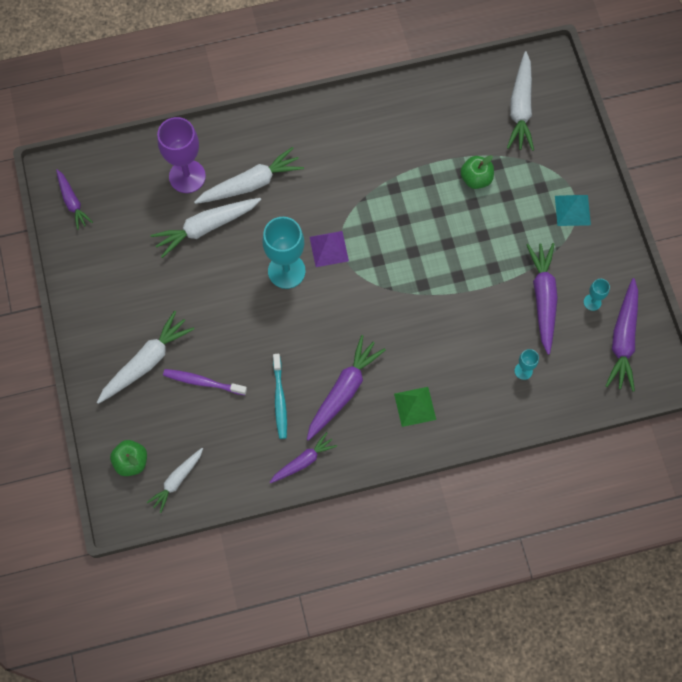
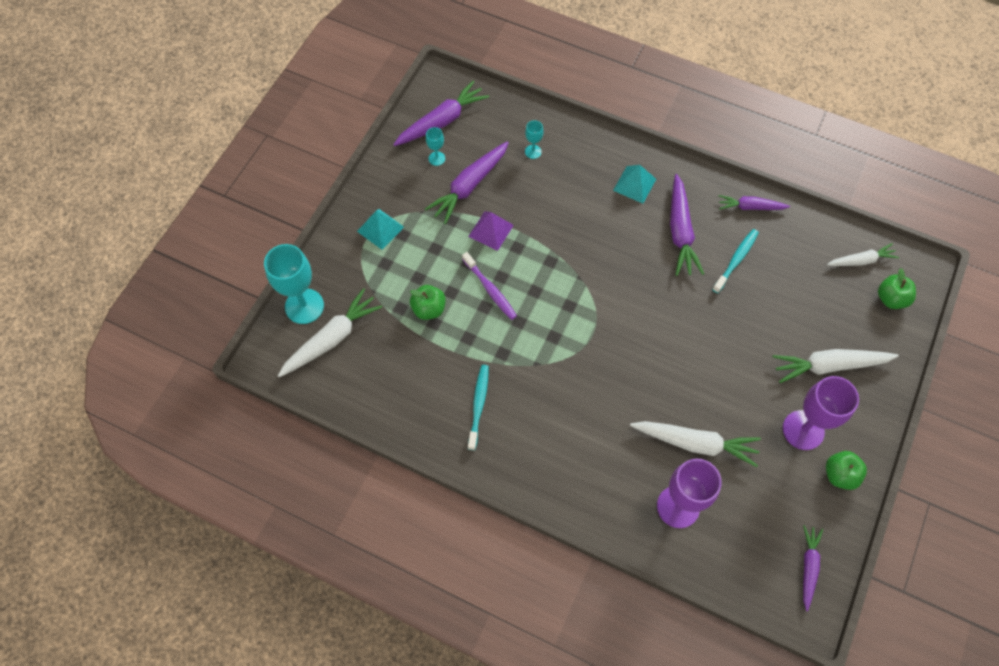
camera: 140 degrees left, 5 degrees down
(88, 282) = (840, 474): none -> green apple
(135, 295) = (803, 430): none -> purple goblet
(203, 382) = (790, 316): purple toothbrush -> purple toothbrush (490, 289)
(250, 184) = (624, 453): white carrot -> none
(286, 271) = (653, 352): turquoise goblet -> turquoise goblet (304, 306)
(329, 249) = (602, 344): purple pyramid -> purple pyramid (491, 230)
(343, 391) = (680, 231): purple carrot -> purple carrot turned 75 degrees counterclockwise
(377, 141) = (478, 405): none -> turquoise toothbrush
(415, 406) = (634, 184): green pyramid -> turquoise pyramid

